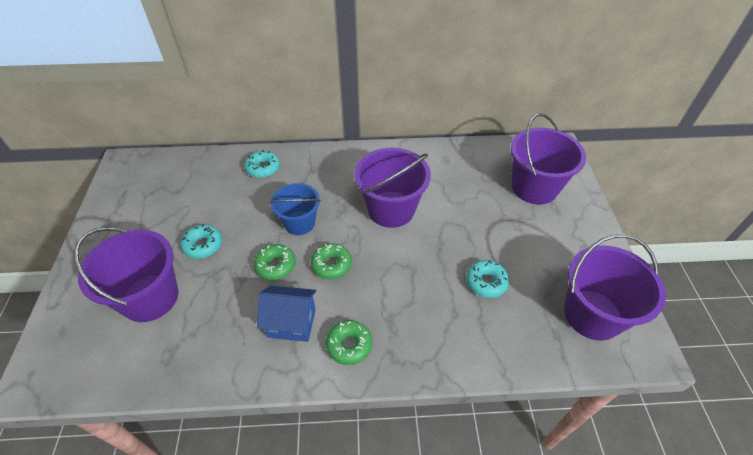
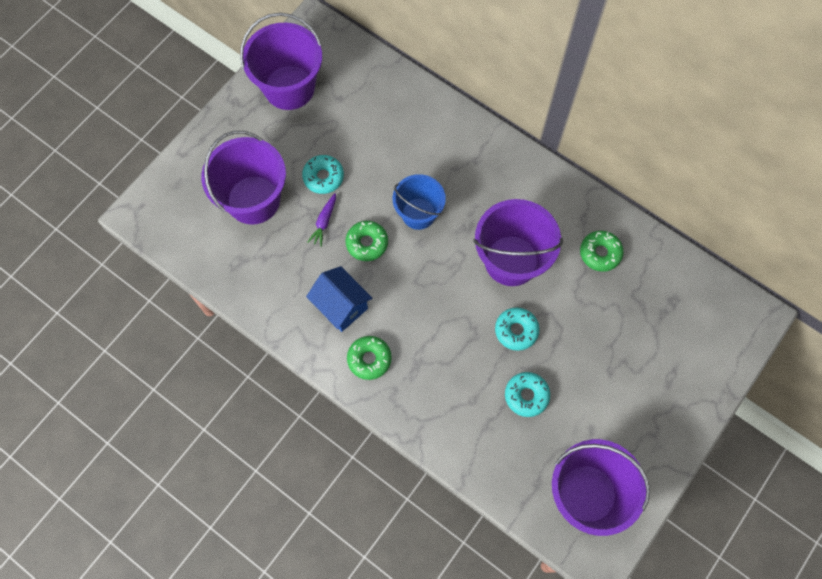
camera: 40 degrees right, 20 degrees up
(227, 274) = (324, 222): none -> purple carrot
(263, 168) = (432, 124): turquoise donut -> turquoise donut (516, 330)
(331, 265) = (412, 277): green donut -> green donut (600, 253)
(534, 187) = (674, 342): purple bucket -> purple bucket (289, 87)

